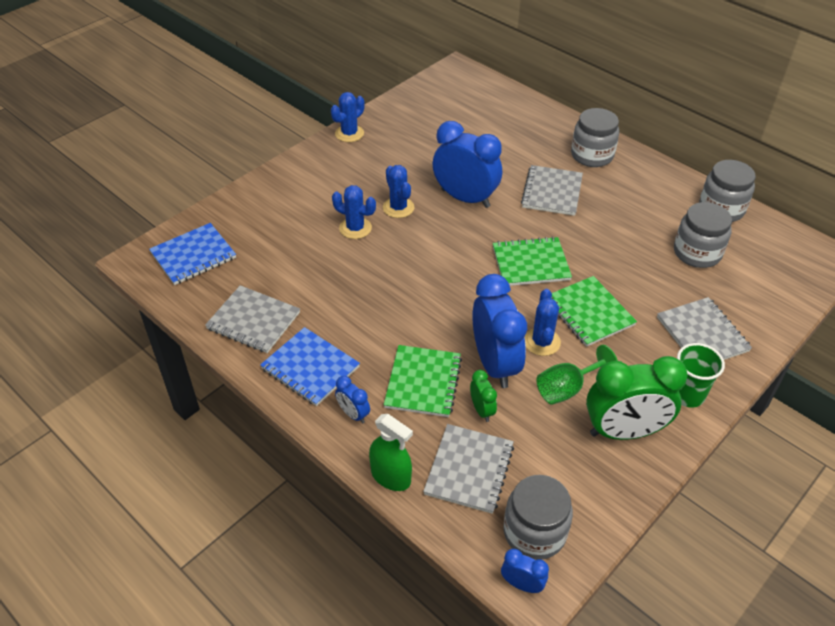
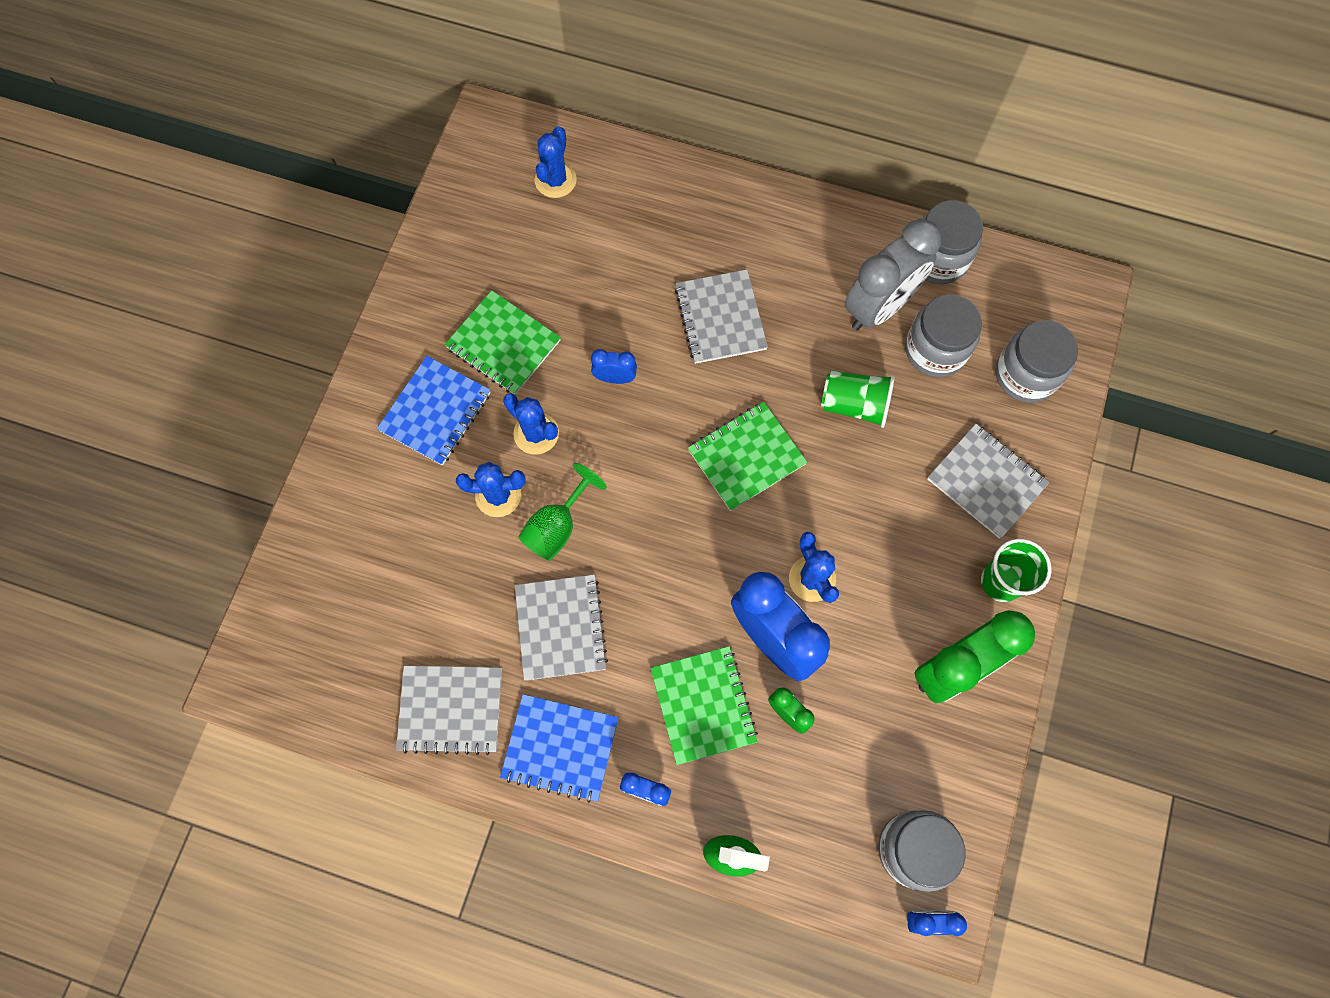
camera: 25 degrees left, 25 degrees up
(193, 255) = (310, 639): blue notebook -> blue notebook (435, 412)
(349, 133) = (399, 321): blue cactus -> blue cactus (555, 180)
(465, 198) = (615, 378): blue clock -> blue clock, size x0.46
(469, 469) = (810, 802): grey notebook -> grey notebook (560, 628)
(567, 388) = (868, 636): green goblet -> green goblet (557, 526)
(589, 312) = (847, 507): green notebook -> green notebook (503, 344)
(592, 155) = (743, 226): grey jar -> grey jar (1025, 375)
(622, 262) = (854, 405): none -> green cup
(666, 219) = (879, 307): none -> grey clock

